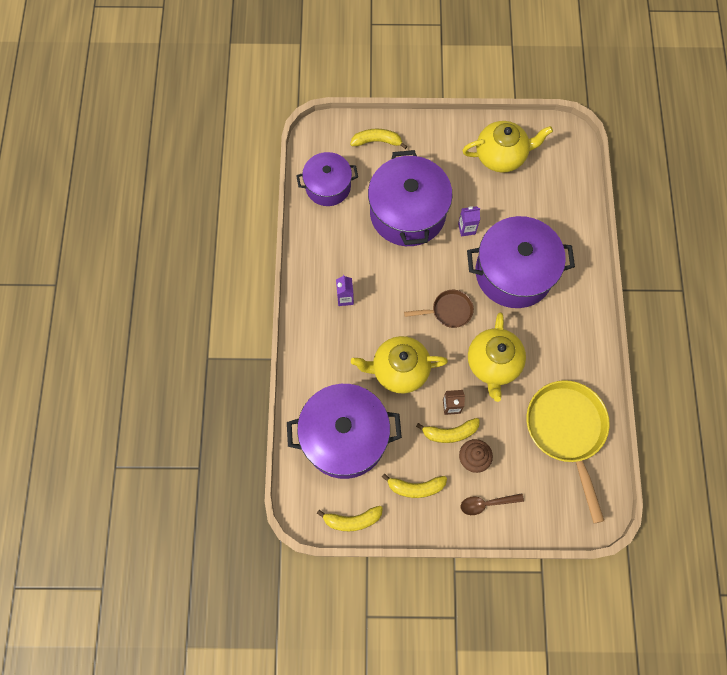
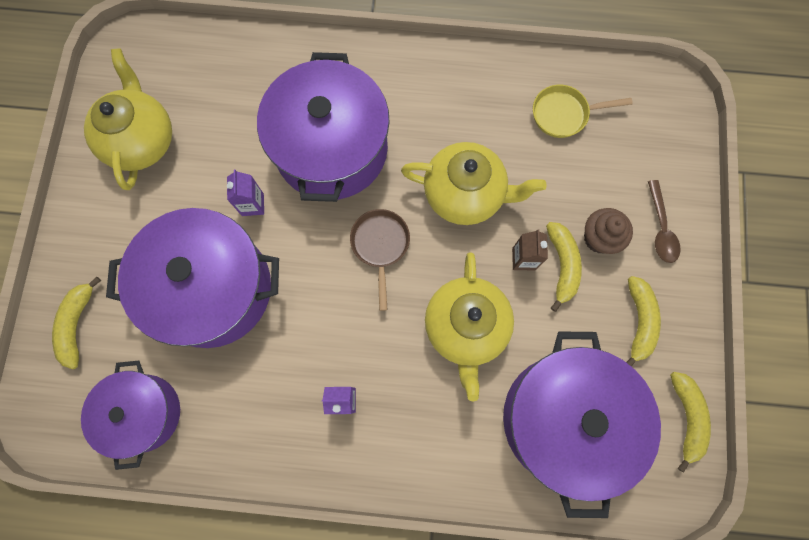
camera: 85 degrees left, 5 degrees up
(566, 431) = (564, 114): yellow pan -> yellow pan, size x0.52

